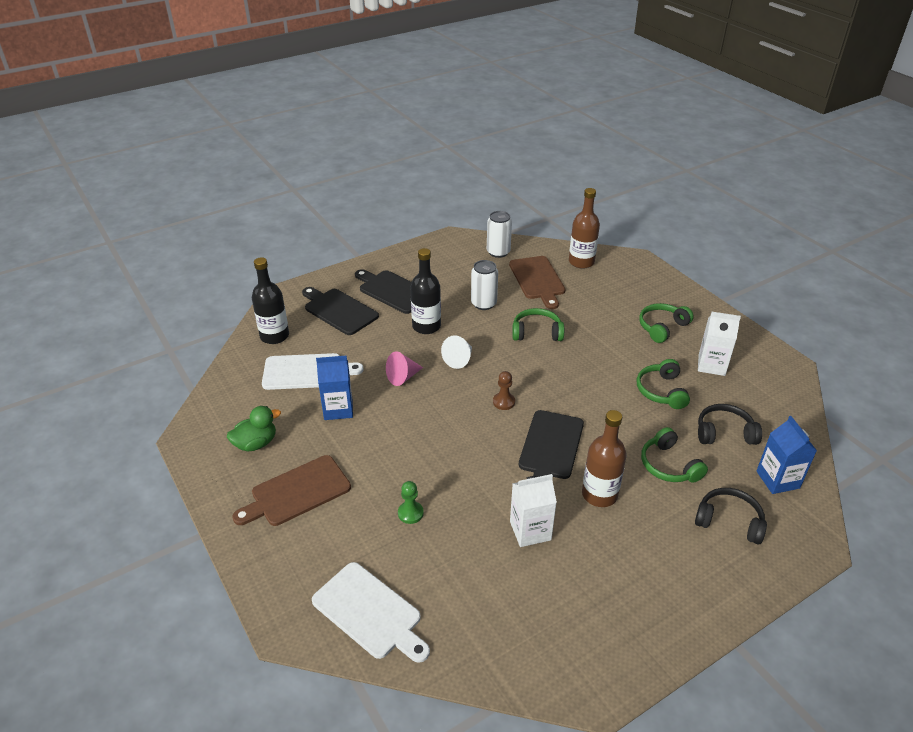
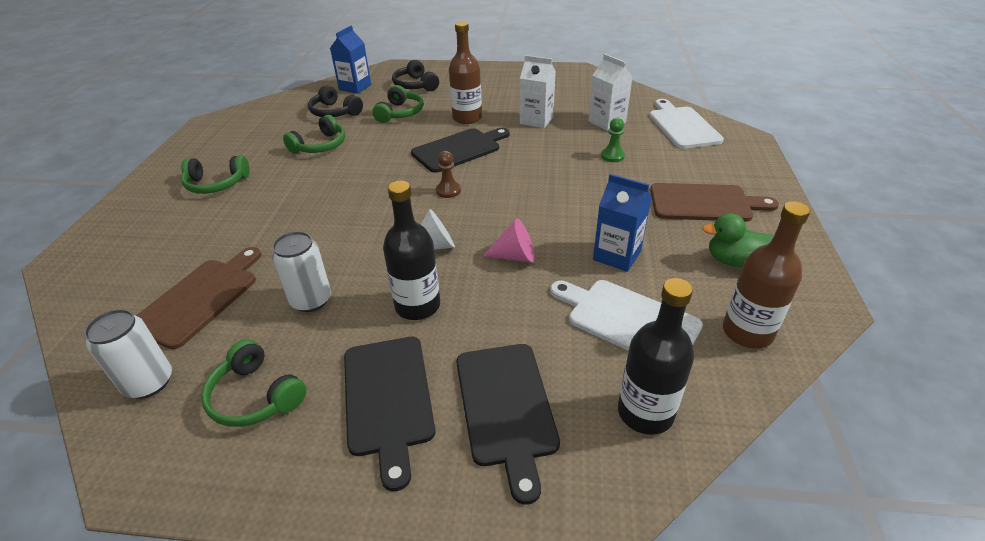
camera: 140 degrees left, 0 degrees up
(536, 332) = (320, 234): green headphones -> green headphones (256, 396)
(581, 262) = (111, 294): brown bottle -> brown bottle (747, 332)
(711, 365) = (252, 144): white carton -> white carton (607, 122)

